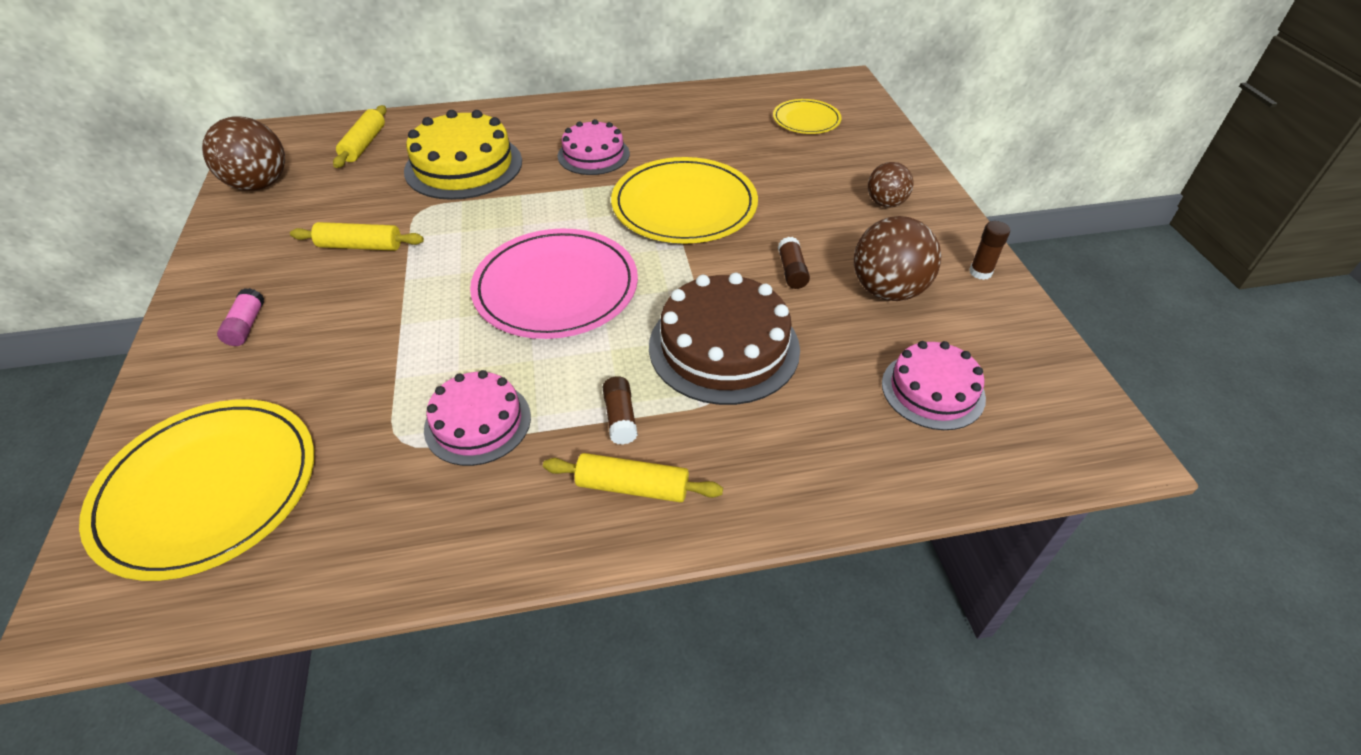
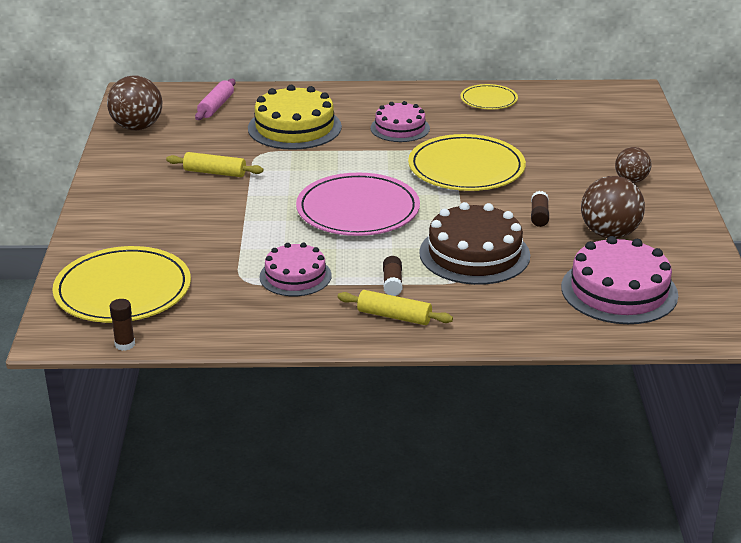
camera: 10 degrees right, 15 degrees down
(246, 326) = (137, 211): pink glue stick -> none
(364, 144) = (216, 106): yellow rolling pin -> pink rolling pin
(806, 120) = (586, 117): yellow plate -> yellow plate (488, 100)
(932, 390) = (619, 291): pink cake -> pink cake, size x1.58
(980, 272) = (688, 230): brown glue stick -> brown glue stick (125, 344)

